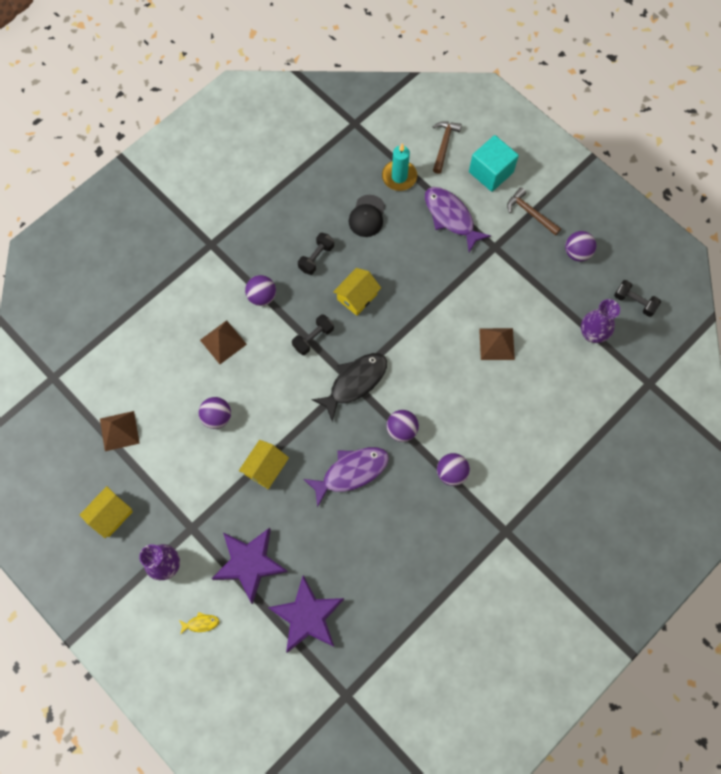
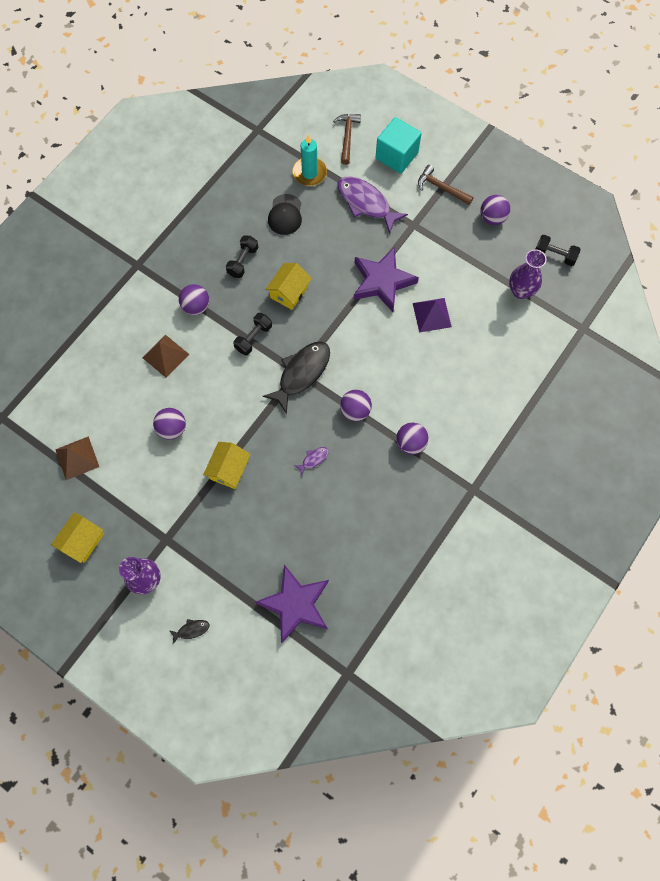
camera: 10 degrees left, 0 degrees up
(201, 623) = (191, 630): yellow fish -> black fish
(249, 563) = (229, 563): purple star -> purple star (382, 282)
(351, 472) = (313, 459): purple fish -> purple fish, size x0.44
(497, 344) = (432, 315): brown pyramid -> purple pyramid

